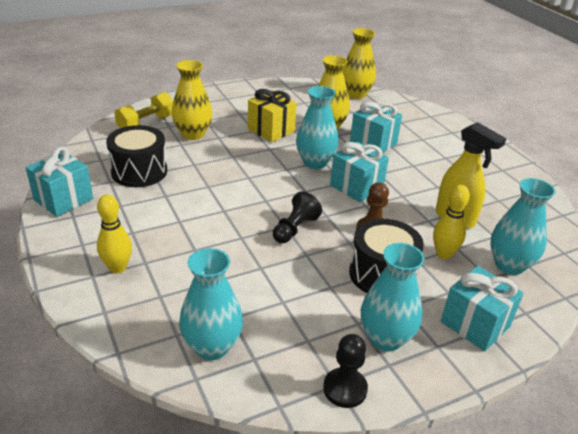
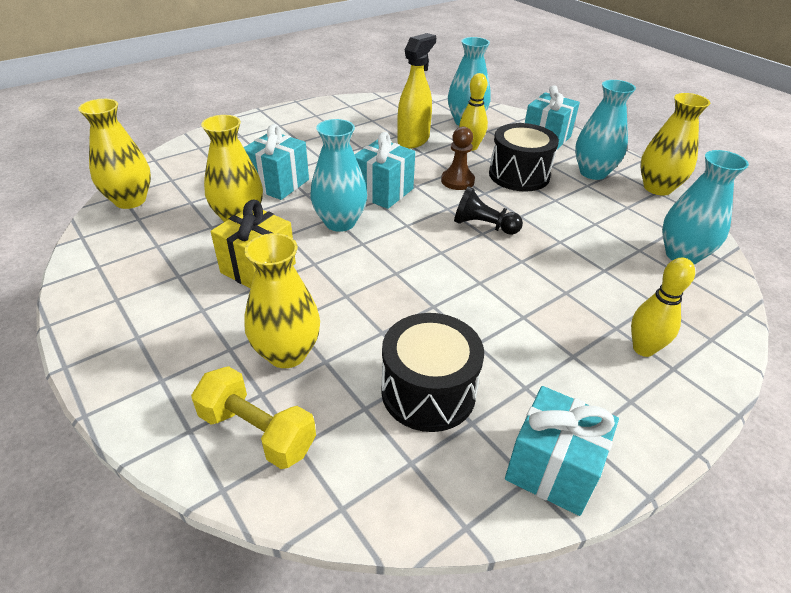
camera: 100 degrees left, 5 degrees up
(345, 389) = (657, 188): black pawn -> yellow vase

